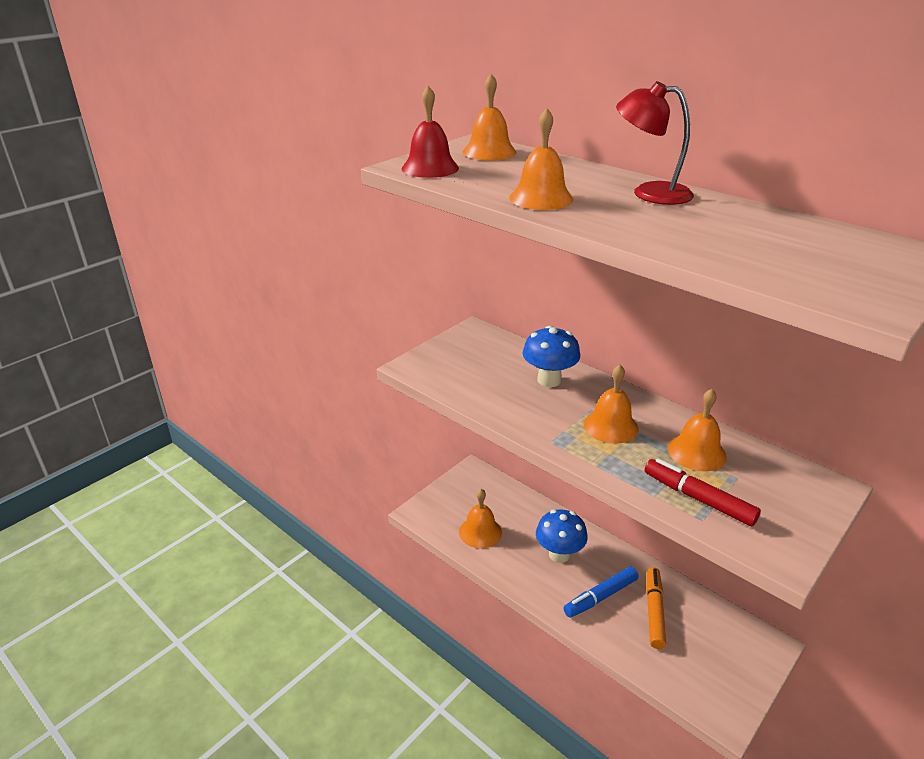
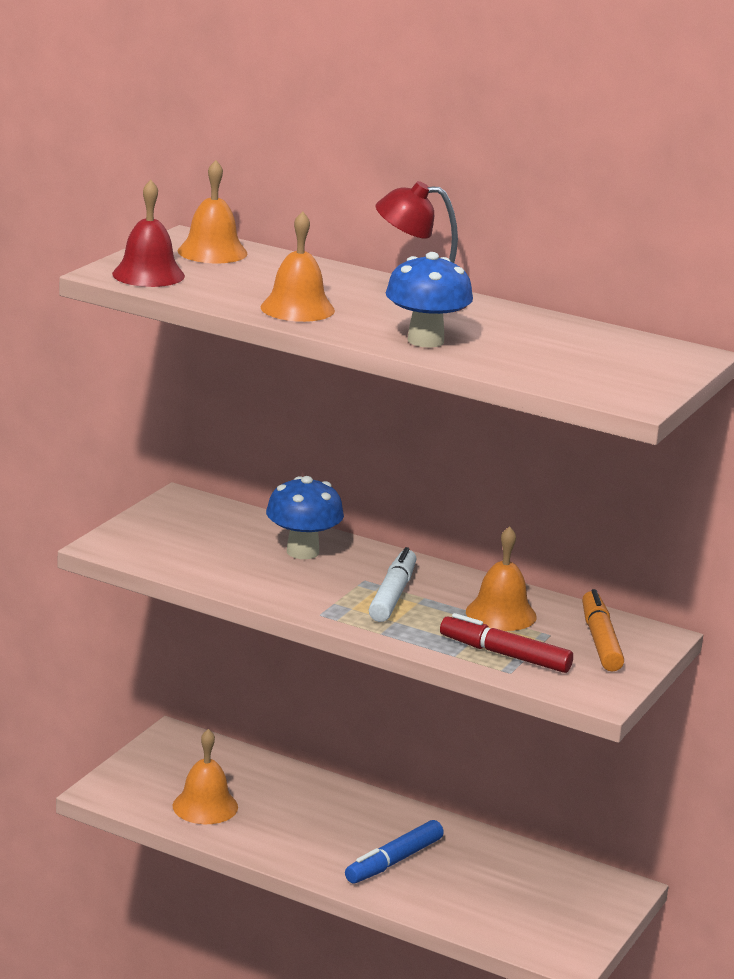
camera: 15 degrees left, 10 degrees down
(559, 554) = (327, 822): blue mushroom -> blue mushroom (425, 341)
(610, 426) = (392, 595): orange bell -> white marker
(654, 611) = (468, 869): orange marker -> orange marker (600, 641)

